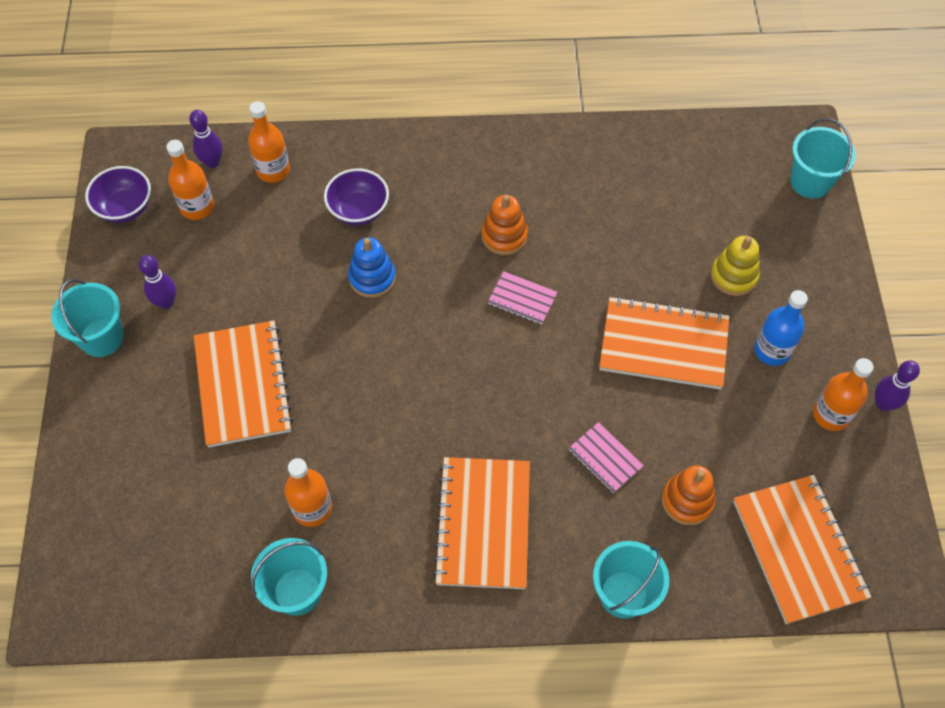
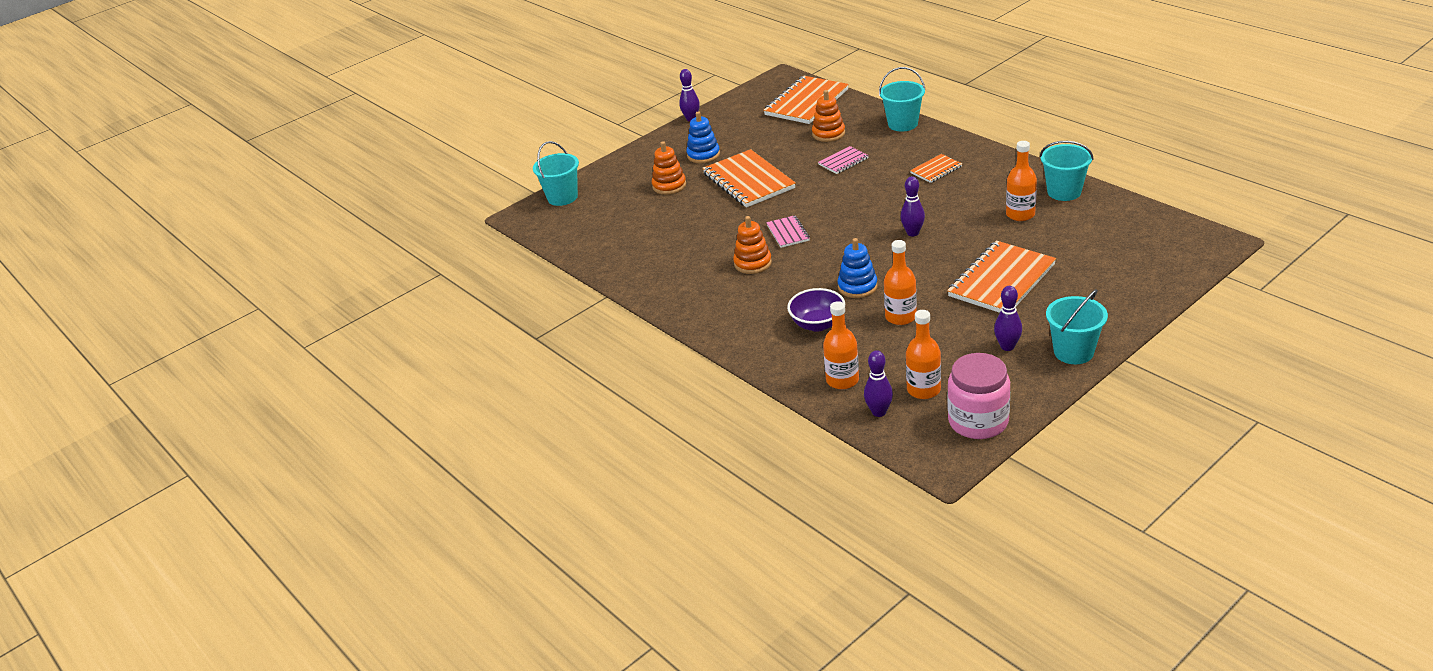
camera: 125 degrees left, 25 degrees down
(125, 207) = (978, 421): purple bowl -> pink jar
(397, 392) = (913, 233): none -> purple bowling pin
(483, 524) = (936, 170): orange notebook -> orange notebook, size x0.50
(605, 458) = (843, 161): pink notebook -> pink notebook turned 45 degrees clockwise
(733, 276) = (669, 186): yellow stacking toy -> orange stacking toy
(772, 350) = (703, 155): blue bottle -> blue stacking toy
(831, 414) = (719, 126): orange bottle -> orange bottle (900, 317)

